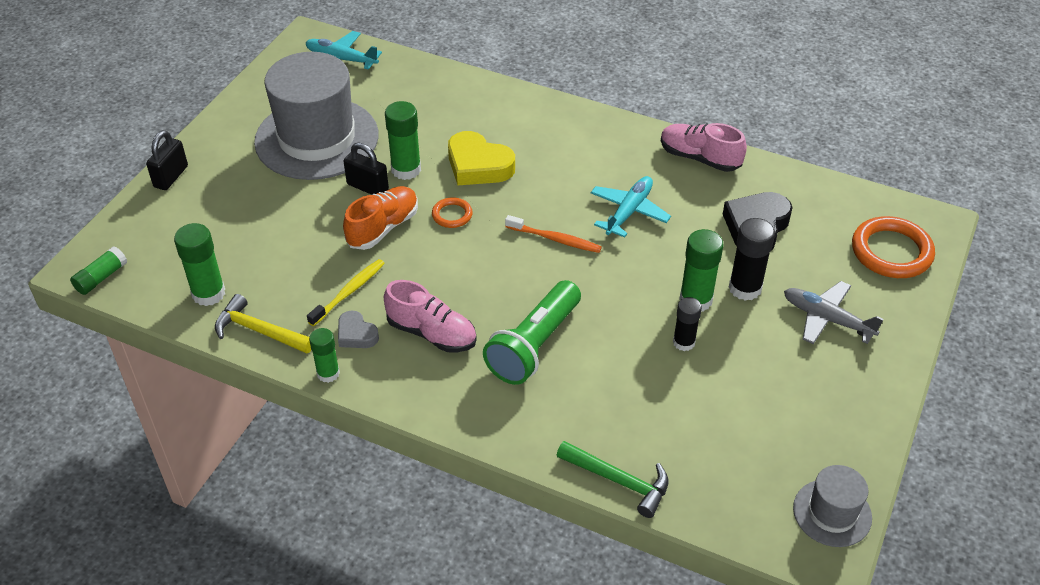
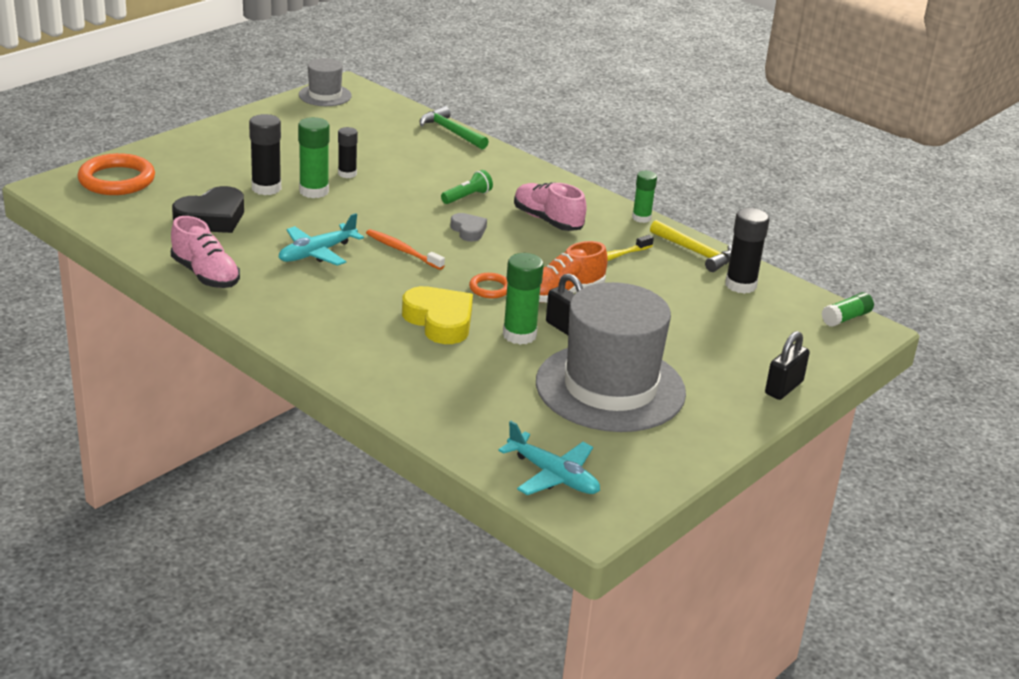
camera: 165 degrees left, 15 degrees down
(208, 293) = (740, 285): green glue stick -> black glue stick
(356, 334) = (612, 233): grey heart -> grey heart (468, 230)
(534, 345) = (467, 197): green flashlight -> green flashlight, size x0.50
(827, 319) = (221, 161): grey plane -> none

